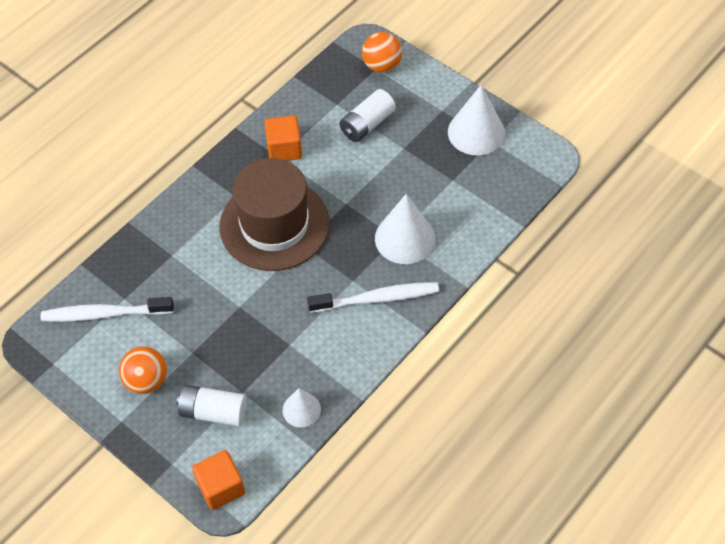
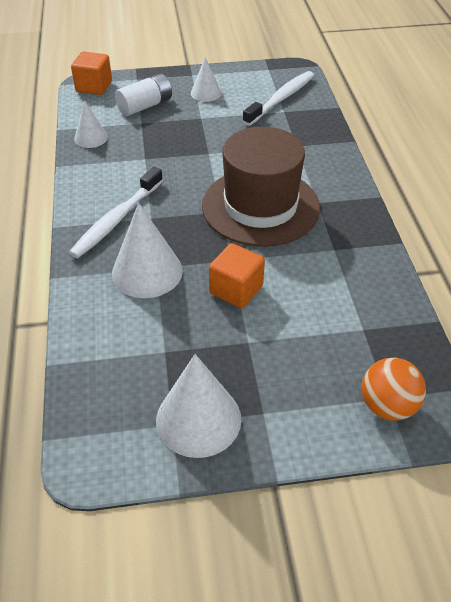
camera: 130 degrees right, 10 degrees down
(147, 380) = (206, 93): orange ball -> white cone
(284, 149) = (340, 257): orange cube -> orange cube (236, 289)
(367, 124) = (309, 334): white battery -> none

